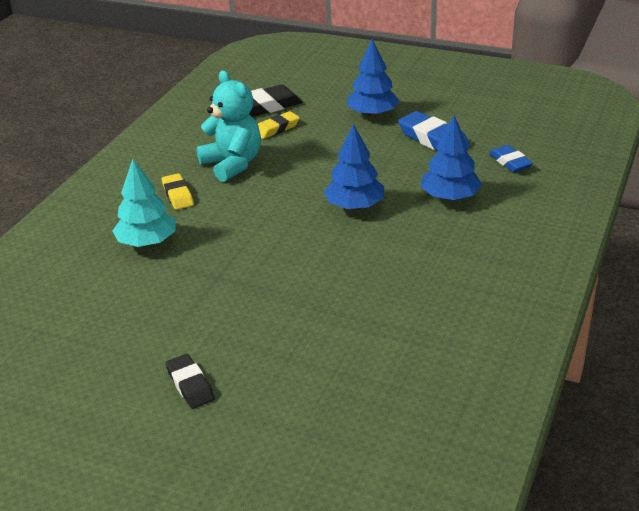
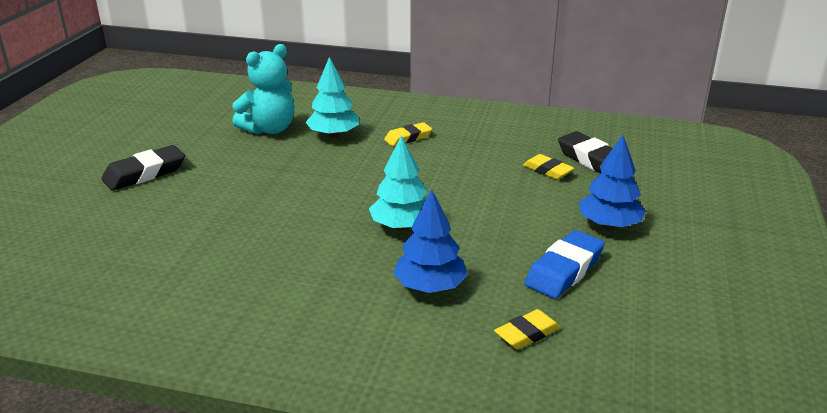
camera: 80 degrees right, 5 degrees down
(190, 385) = (145, 173): black eraser -> black eraser, size x1.56
(232, 164) = (468, 156): turquoise teddy bear -> turquoise teddy bear (269, 129)
(355, 206) = (402, 226): blue tree -> turquoise tree
(510, 162) = (527, 334): blue eraser -> yellow eraser

